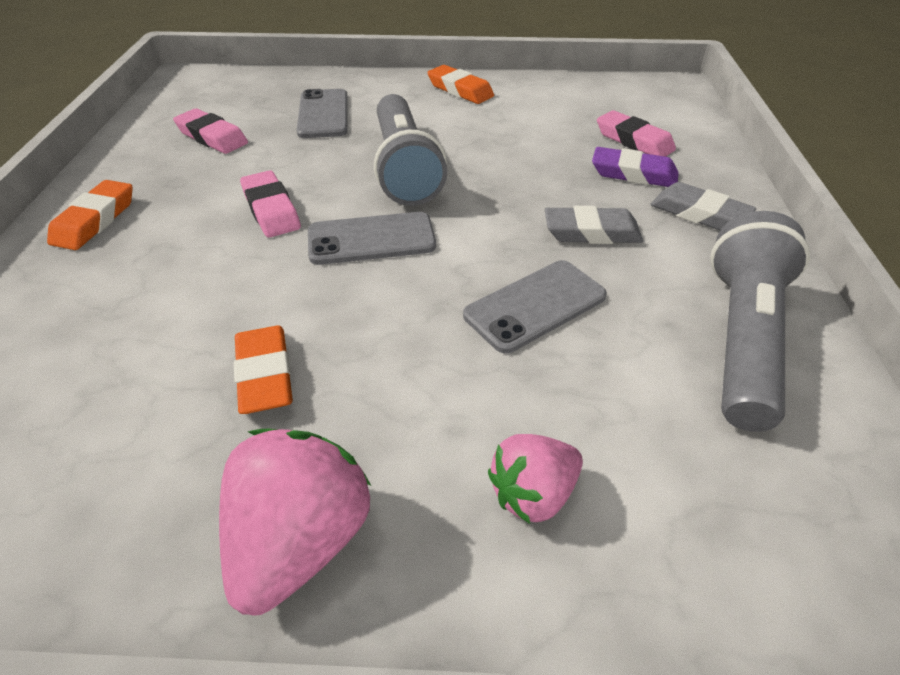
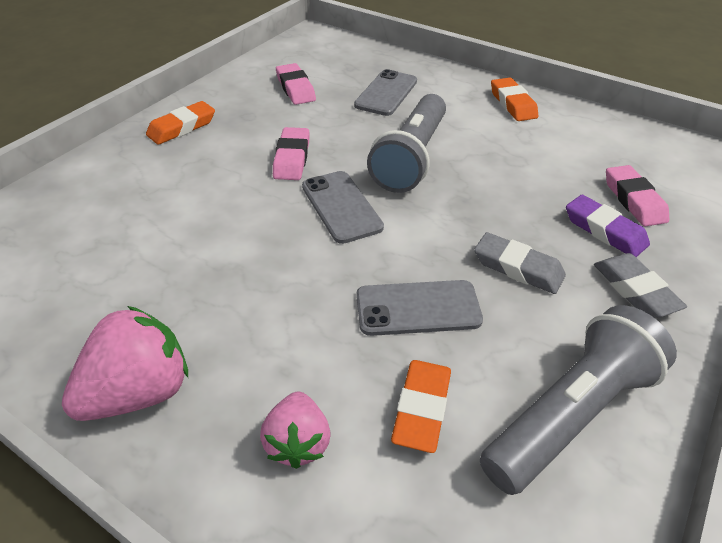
camera: 30 degrees right, 0 degrees up
(265, 375) = (199, 276): orange eraser -> orange eraser (421, 408)
(371, 239) = (341, 207): grey phone -> grey phone turned 45 degrees clockwise
(533, 494) = (298, 442): pink strawberry -> pink strawberry turned 90 degrees counterclockwise

